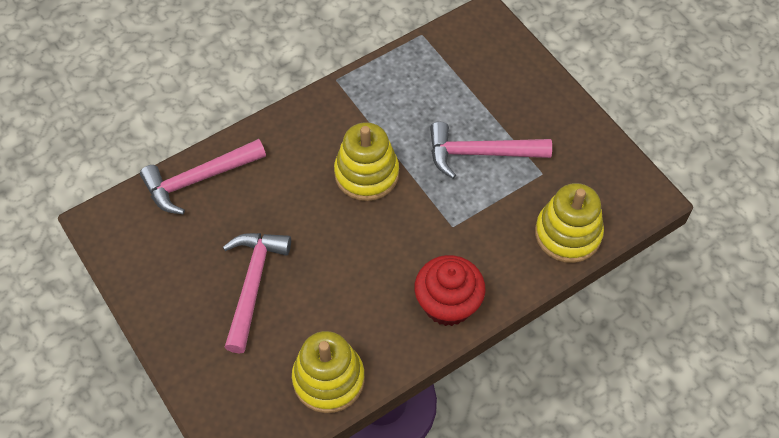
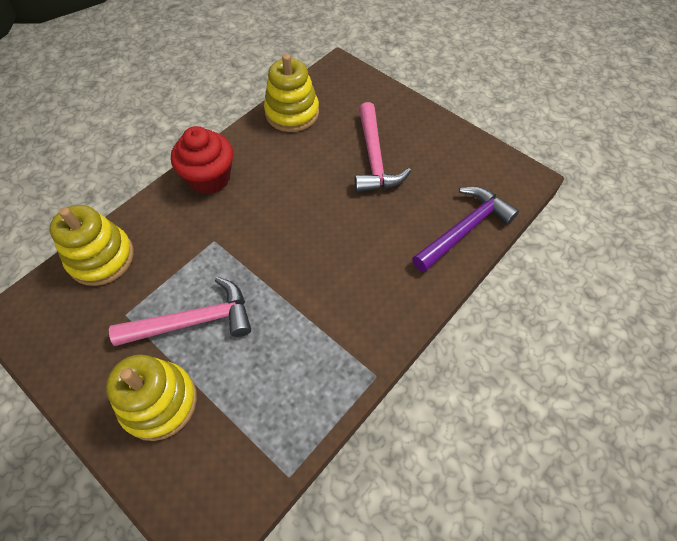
camera: 165 degrees right, 0 degrees up
(198, 180) = (464, 229): pink hammer -> purple hammer
(366, 174) = (308, 271): yellow stacking toy -> yellow stacking toy (159, 402)

